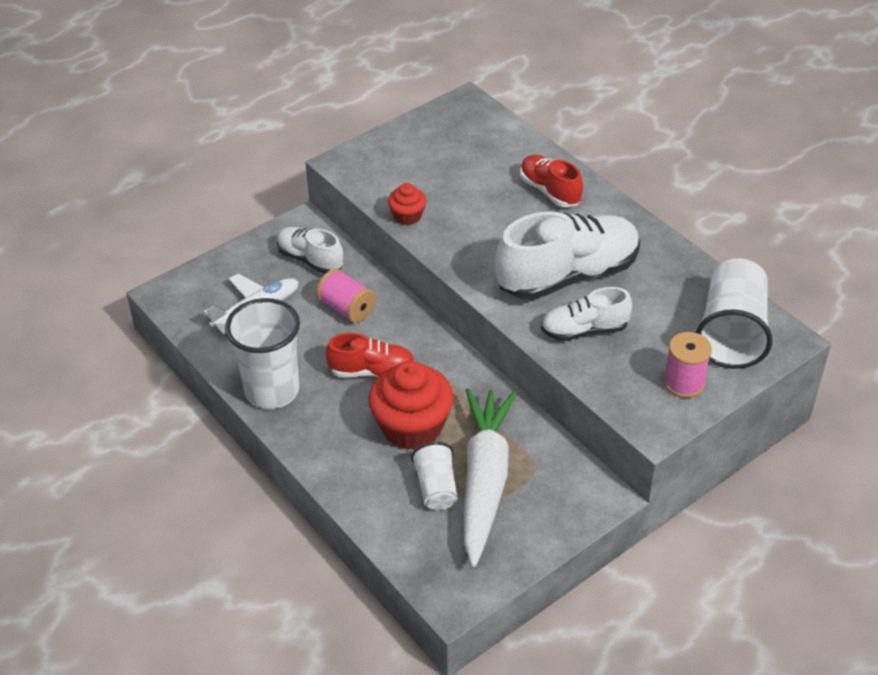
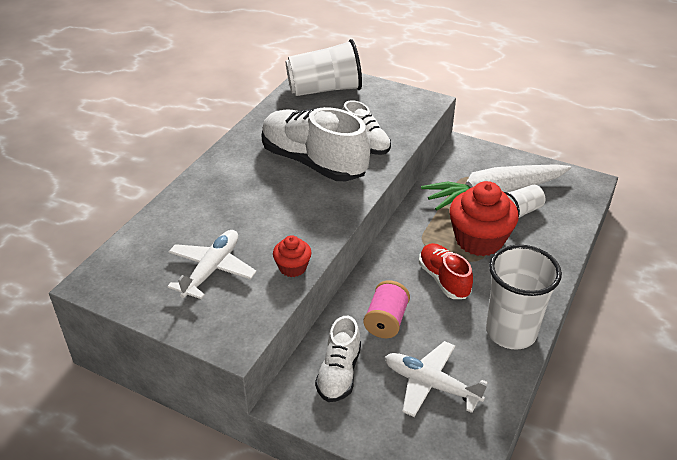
camera: 115 degrees left, 5 degrees down
(438, 168) = (212, 269): none -> white plane
(550, 191) = (214, 195): red shoe -> none
(684, 383) = (383, 98): pink spool -> none

